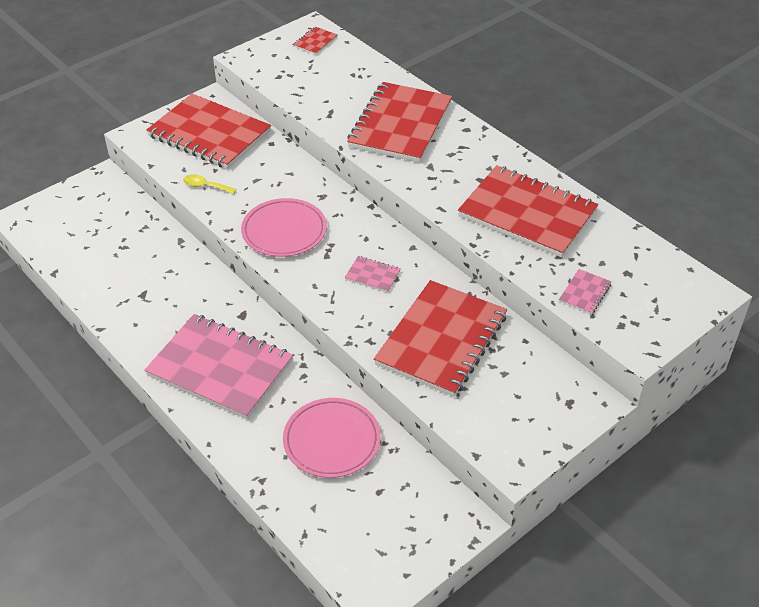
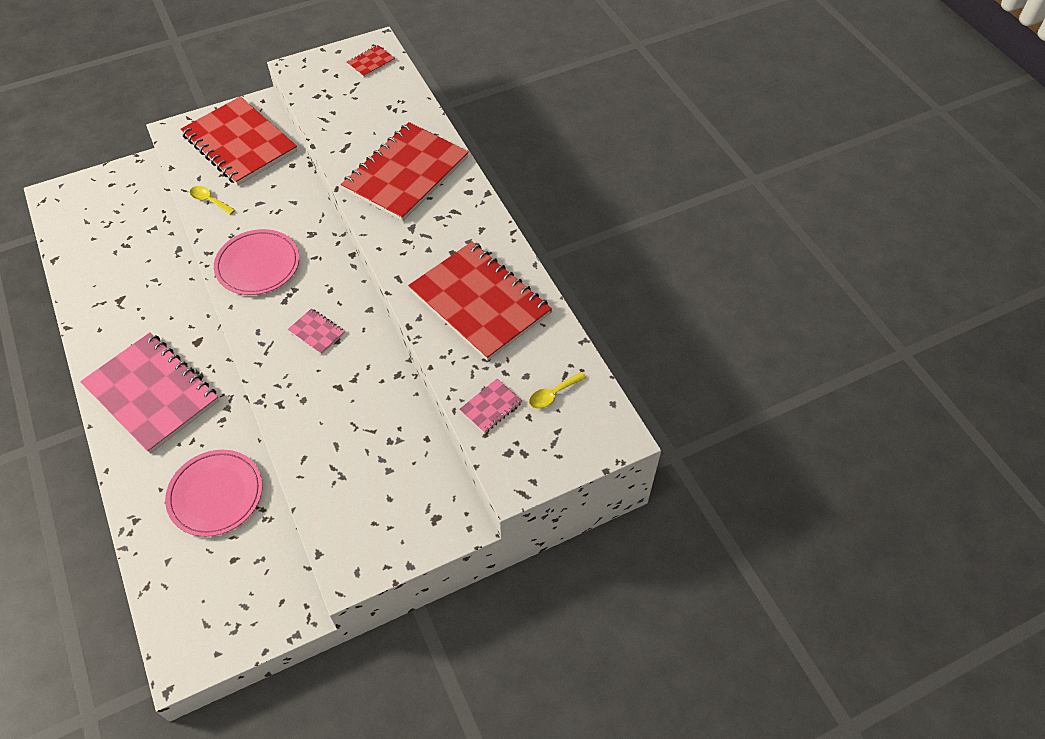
camera: 15 degrees right, 10 degrees up
(441, 340) = (347, 419): red notebook -> none
(634, 272) = (553, 394): none -> yellow spoon

